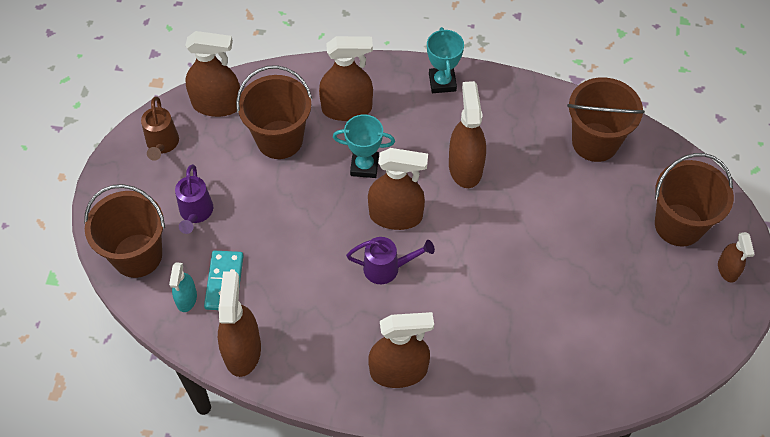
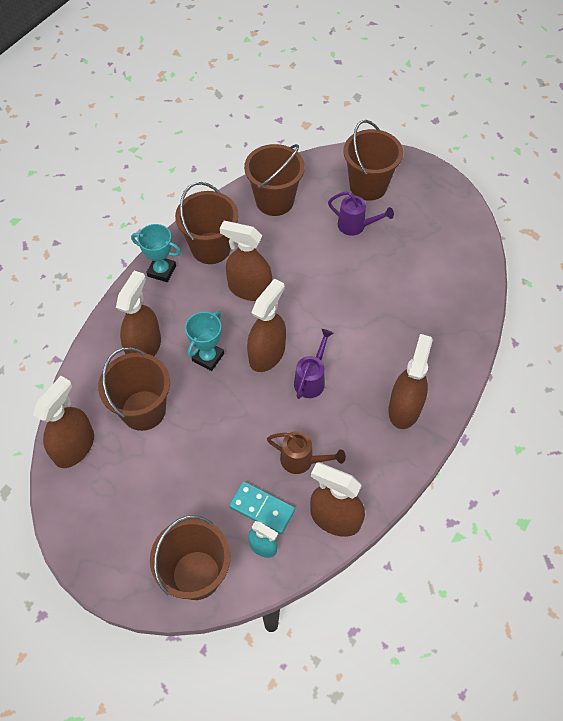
camera: 65 degrees left, 0 degrees up
(162, 144) = (88, 510): brown watering can -> brown watering can (301, 460)
(195, 213) = (179, 507): purple watering can -> purple watering can (355, 226)
(496, 111) = (211, 248): none -> brown bucket
(727, 269) = (415, 176): brown spray bottle -> none

